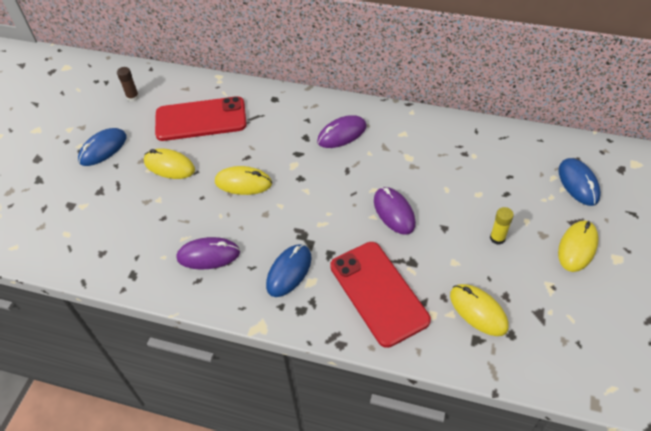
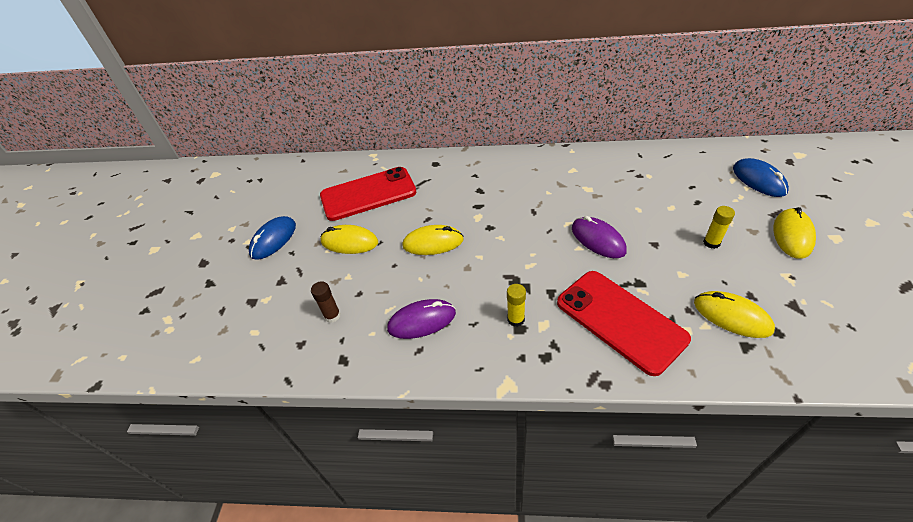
camera: 10 degrees left, 5 degrees down
(133, 97) = (291, 187): brown glue stick -> brown glue stick (332, 315)
(289, 271) = (516, 319): blue mouse -> yellow glue stick
(342, 134) = (514, 181): purple mouse -> none

